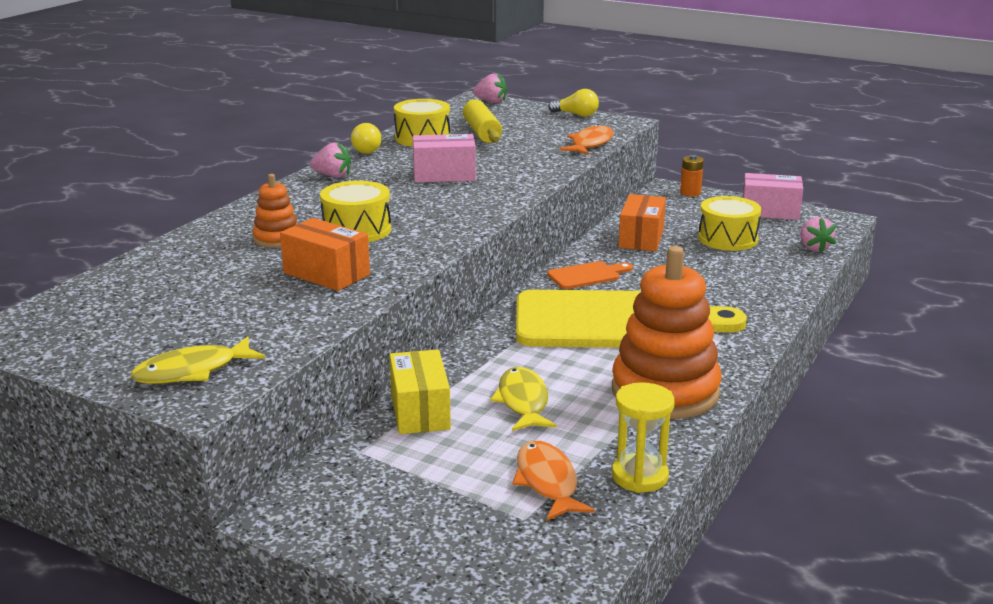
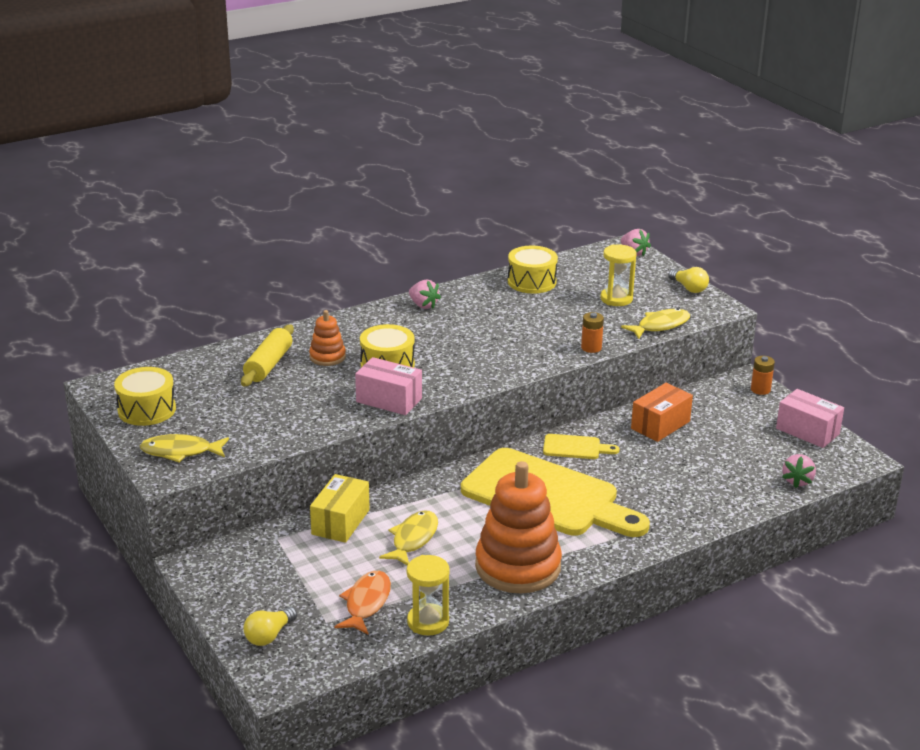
camera: 30 degrees right, 5 degrees up
(326, 274) = (329, 399): orange box -> none
(369, 149) = (477, 284): yellow light bulb -> yellow light bulb (269, 635)
(444, 175) = (505, 328): pink box -> pink box (389, 400)
(482, 132) = (586, 288): yellow rolling pin -> yellow rolling pin (268, 365)
(522, 134) = (616, 299): none -> yellow hourglass
(550, 172) = (591, 348): none -> orange battery
(587, 275) = (575, 447): orange cutting board -> yellow cutting board
(590, 144) = (660, 326): orange fish -> yellow fish
(727, 239) = (733, 448): yellow drum -> yellow drum (147, 410)

